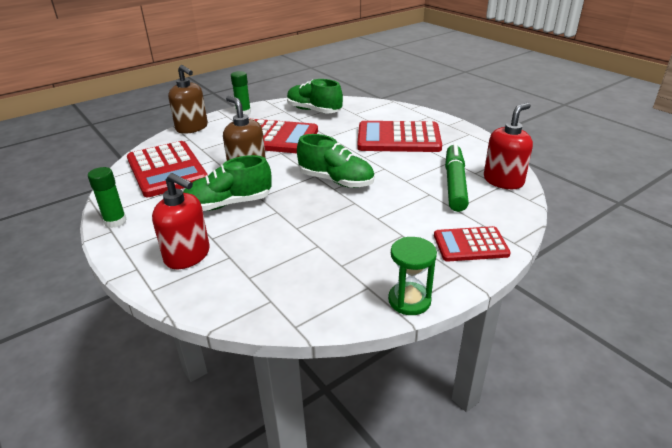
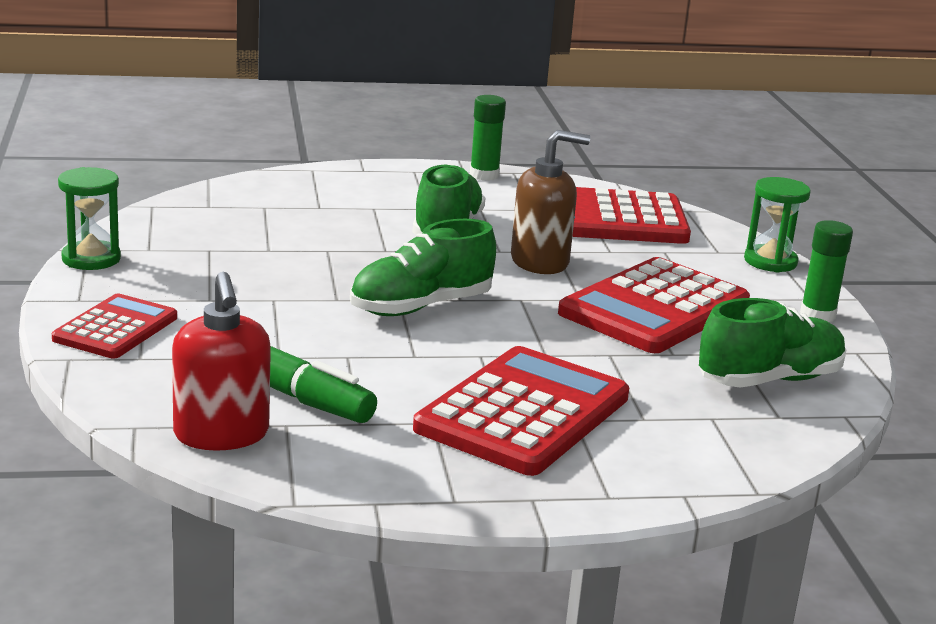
camera: 115 degrees right, 10 degrees down
(188, 256) = (352, 191): red soap dispenser -> none
(192, 128) = (770, 261): brown soap dispenser -> green hourglass

